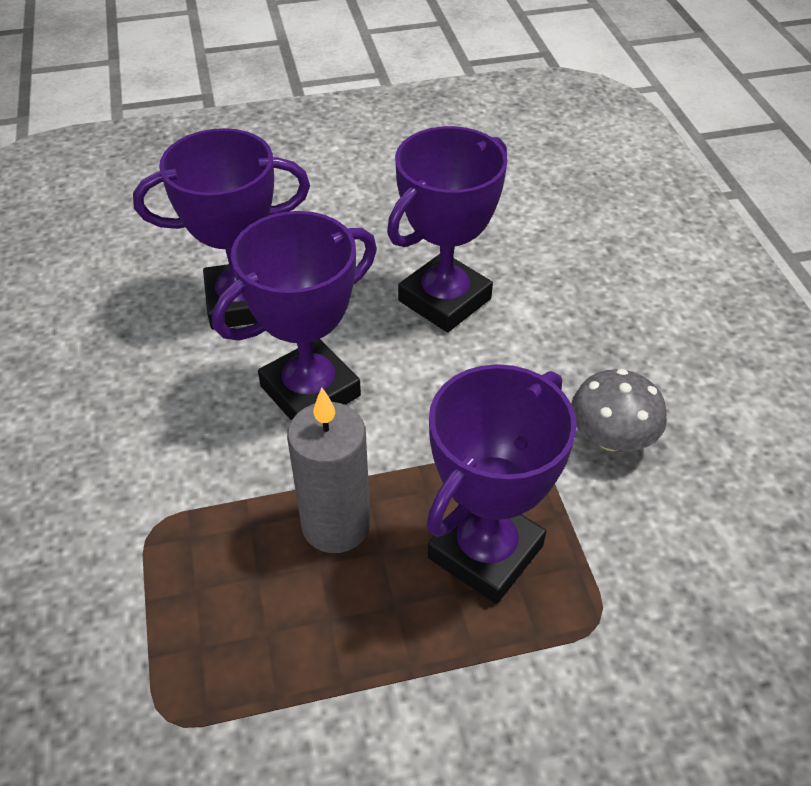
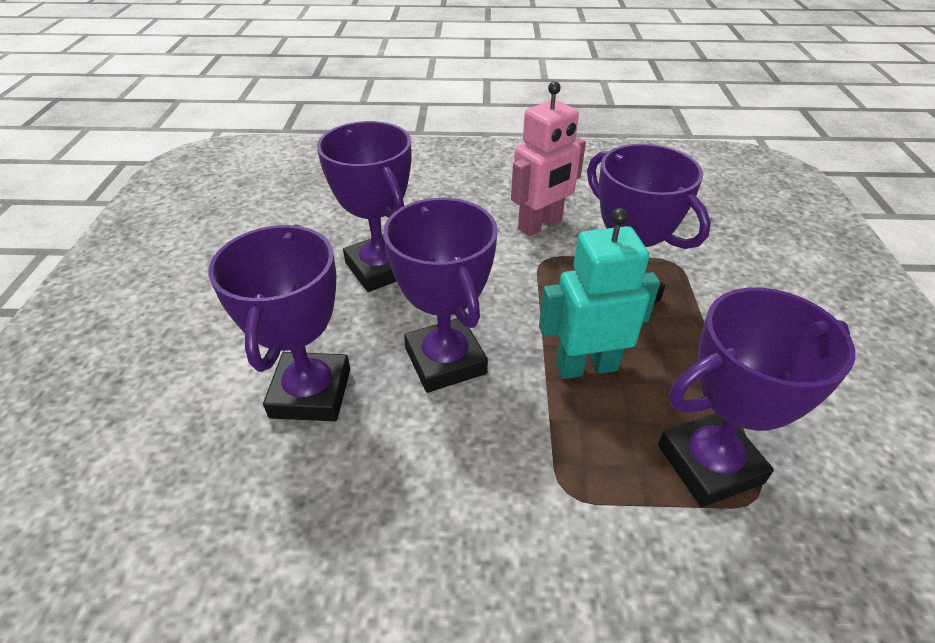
camera: 75 degrees left, 5 degrees down
(207, 666) = (709, 464): none -> purple trophy
(336, 525) = (586, 366): grey candle -> turquoise robot
(611, 438) = (540, 225): grey mushroom -> pink robot

